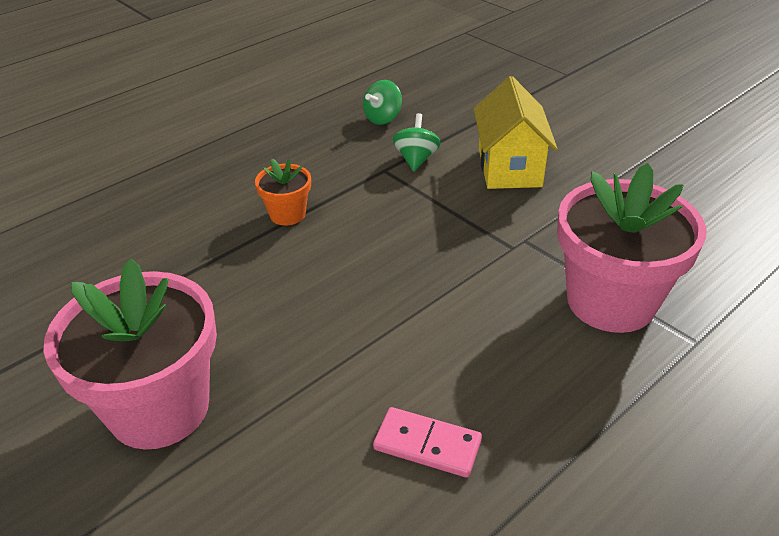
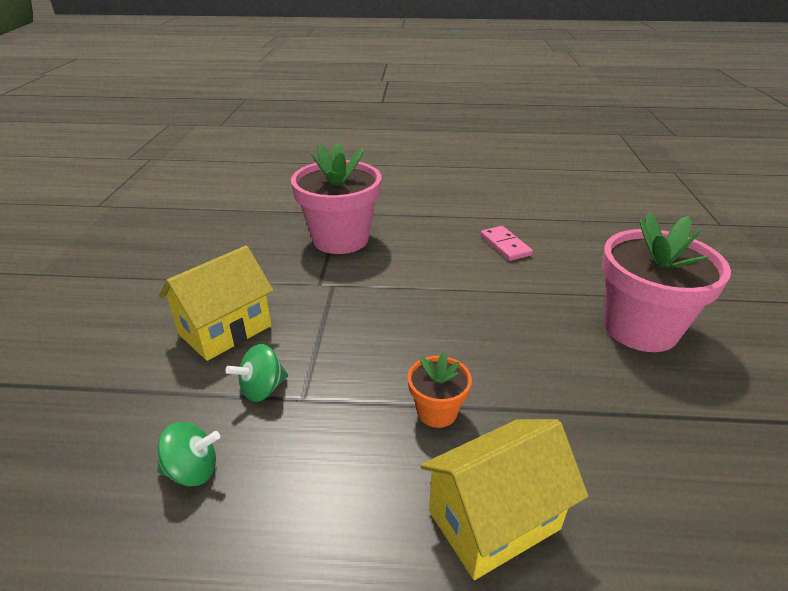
camera: 135 degrees left, 5 degrees down
(198, 188) = (493, 520): none -> yellow house

